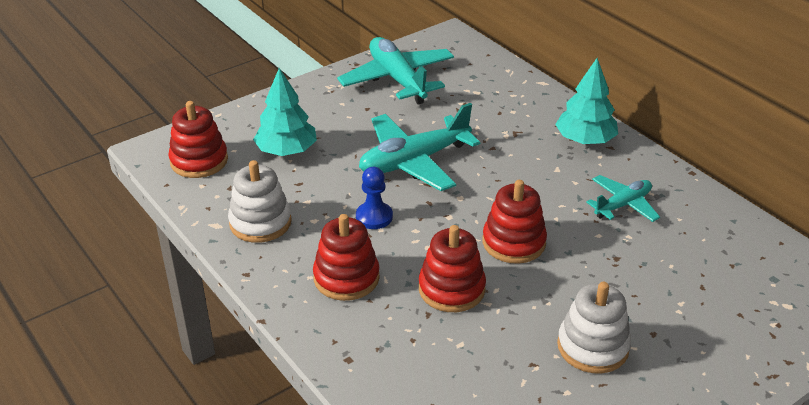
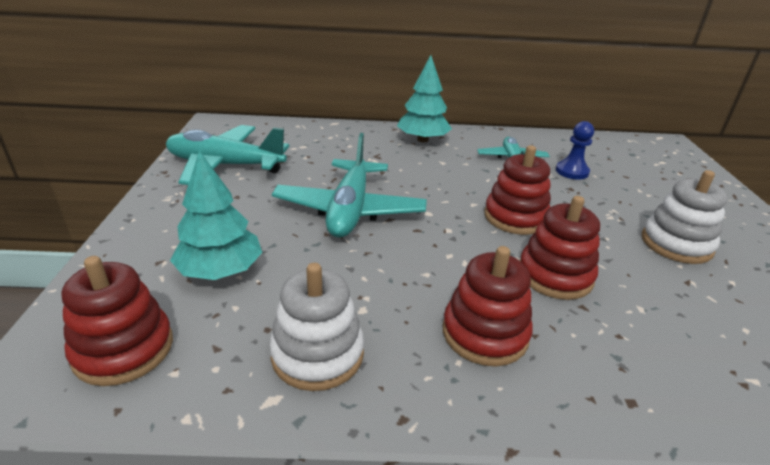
camera: 55 degrees left, 5 degrees down
(374, 217) = (403, 268): blue pawn -> blue pawn (572, 171)

